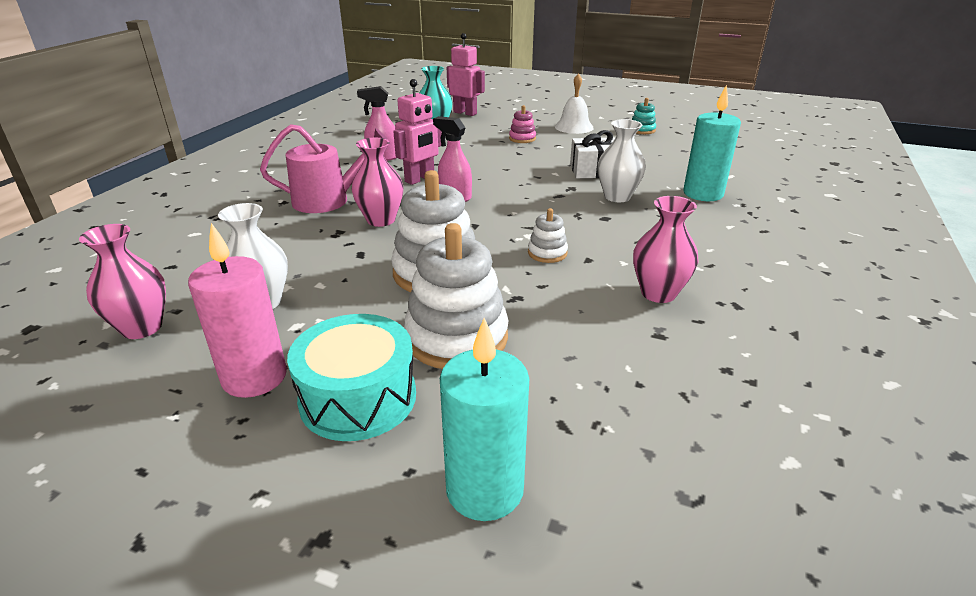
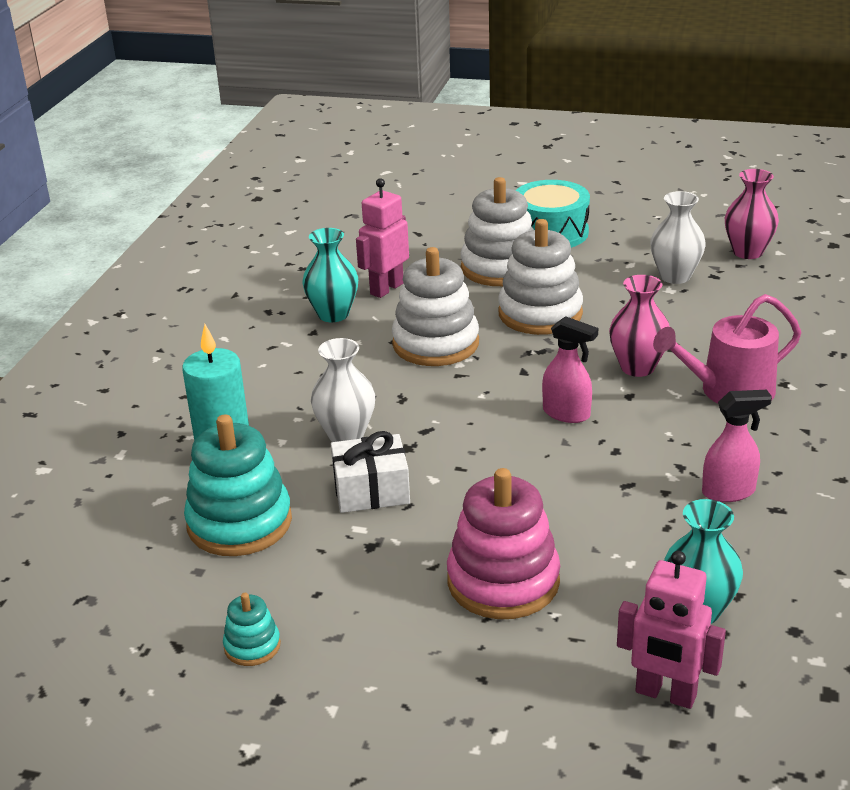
camera: 175 degrees right, 0 degrees up
(254, 377) = (628, 235): pink candle -> none
(420, 179) = (633, 443): pink robot -> pink robot (386, 288)
(484, 489) = (459, 208): turquoise candle -> none
(522, 138) = (503, 581): pink stacking toy -> pink stacking toy, size x2.09
(547, 253) = (435, 344): white stacking toy -> white stacking toy, size x2.09
(574, 127) = (399, 645): white bell -> none
(658, 293) = (333, 314): pink vase -> turquoise vase
(671, 164) = (239, 523): none -> turquoise stacking toy

